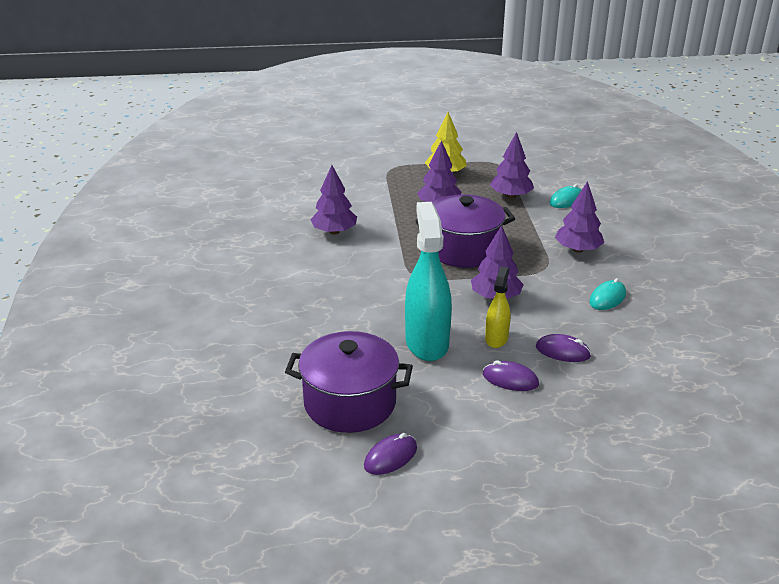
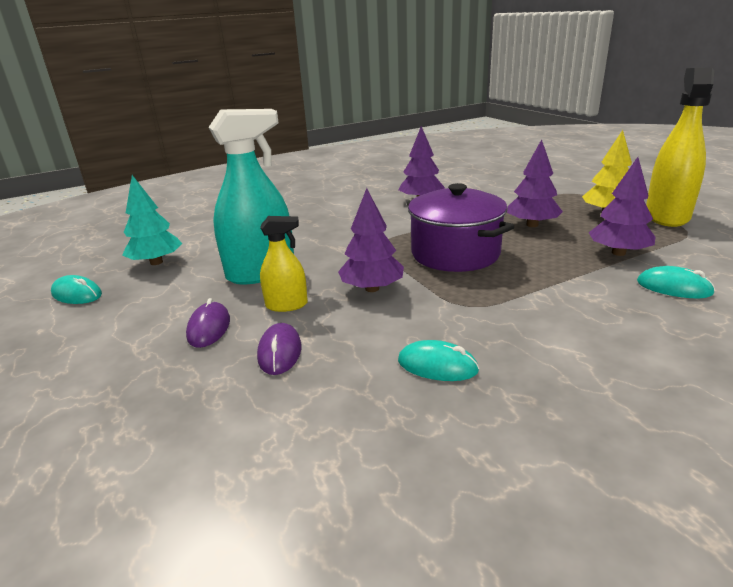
camera: 70 degrees right, 5 degrees down
(350, 403) = (156, 262): purple pot -> turquoise tree
(390, 457) = (77, 294): purple mouse -> turquoise mouse
(469, 158) = (667, 216): none -> yellow spray bottle
(578, 250) = (545, 320): purple tree -> none

